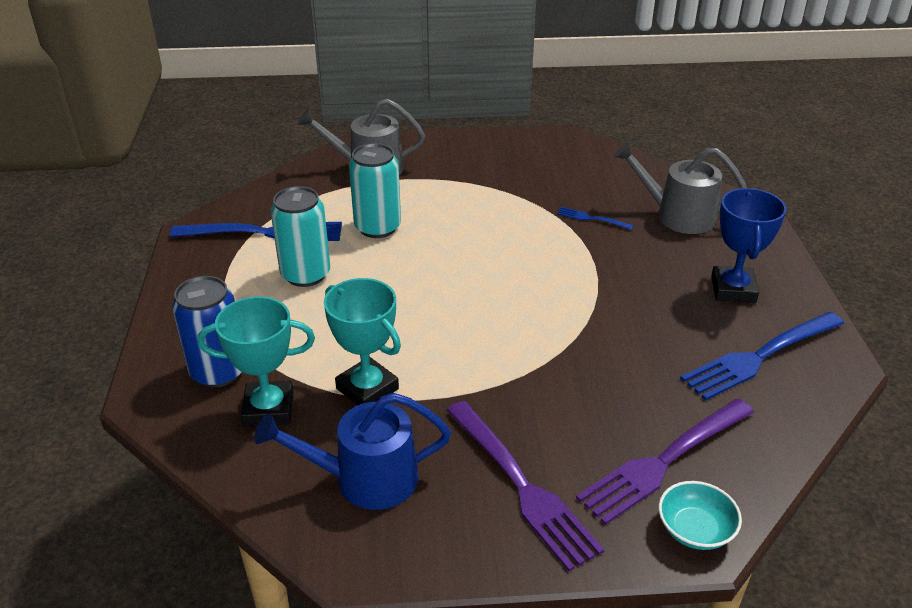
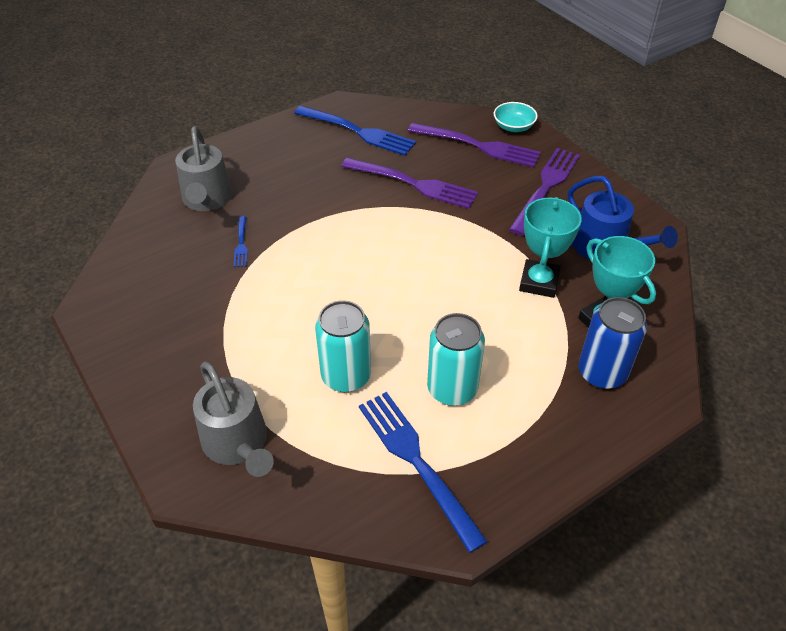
camera: 120 degrees left, 10 degrees up
(613, 363) = (413, 184): none -> purple fork
(733, 289) = (293, 154): blue trophy -> none

